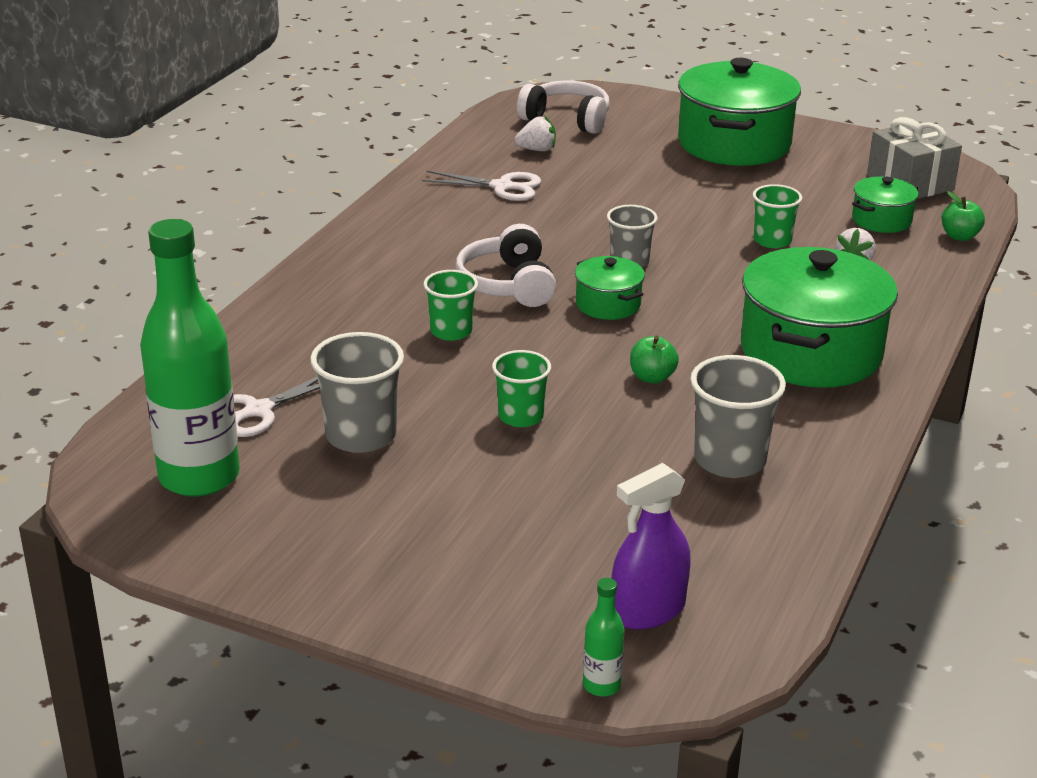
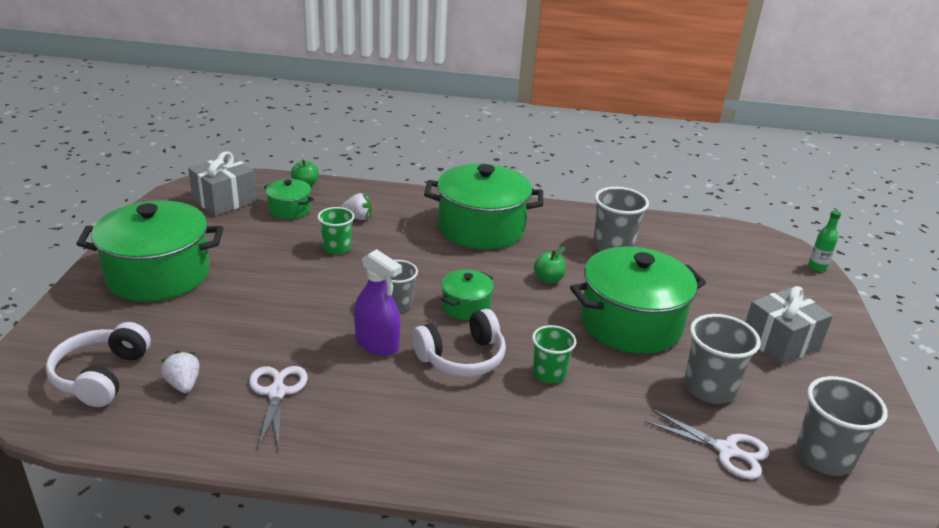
camera: 110 degrees left, 0 degrees up
(199, 477) = (824, 457): green bottle -> grey cup
(415, 537) = (780, 342): none -> grey gift
(520, 416) = (630, 323): green cup -> green pot
(648, 610) = (755, 260): purple spray bottle -> purple spray bottle (377, 344)

